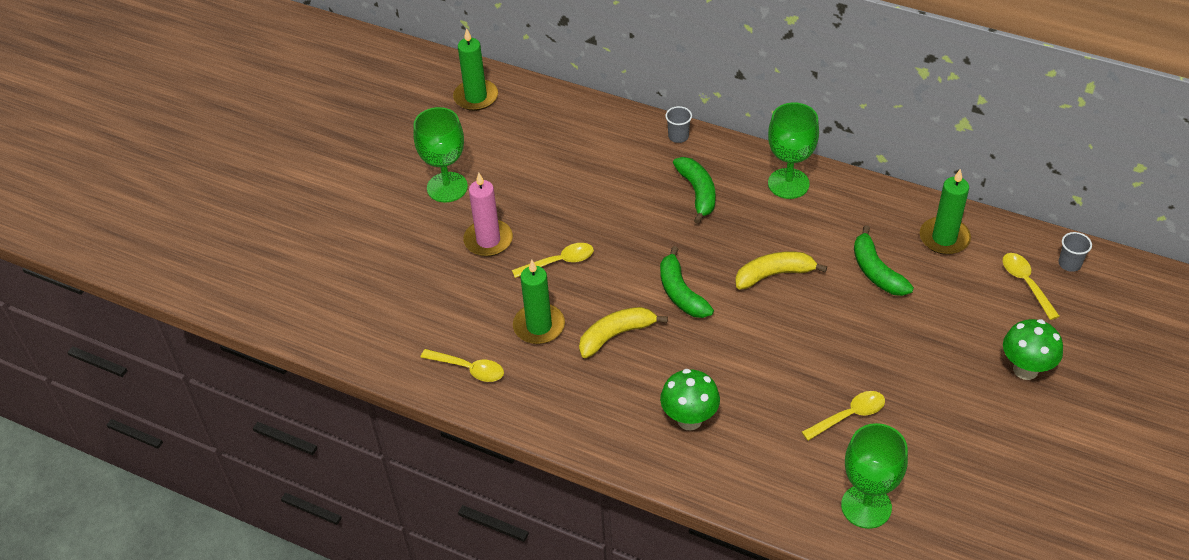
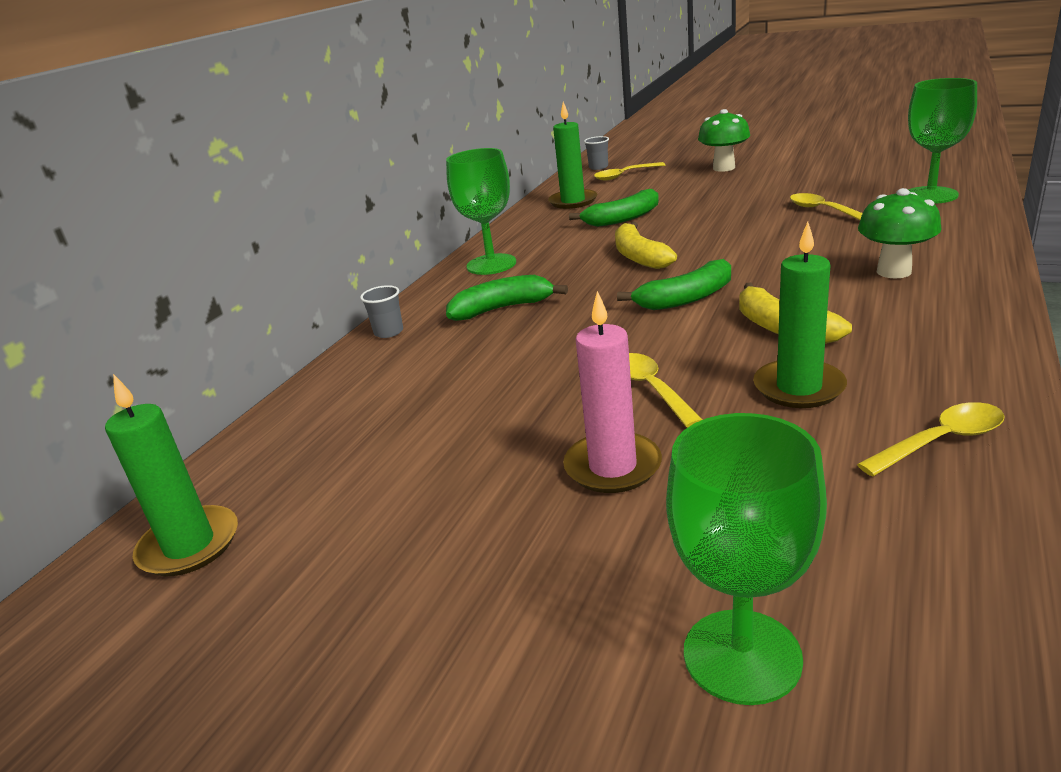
camera: 90 degrees left, 20 degrees down
(447, 187) = (461, 545): green goblet -> green goblet (742, 656)
(469, 369) = (940, 441): yellow spoon -> yellow spoon turned 45 degrees clockwise

